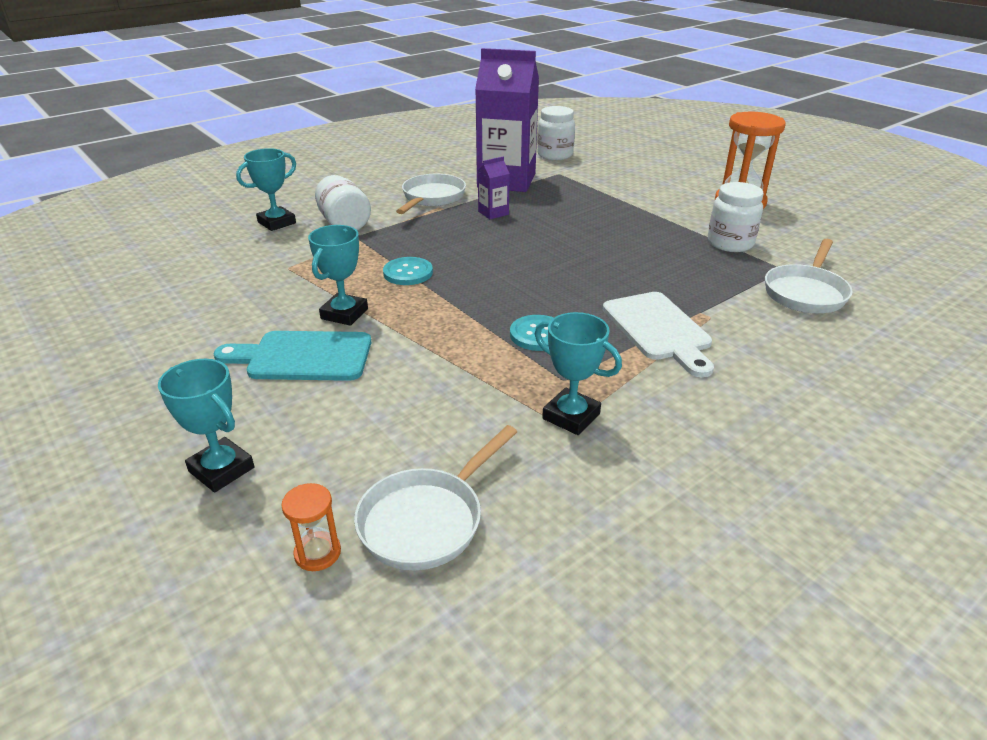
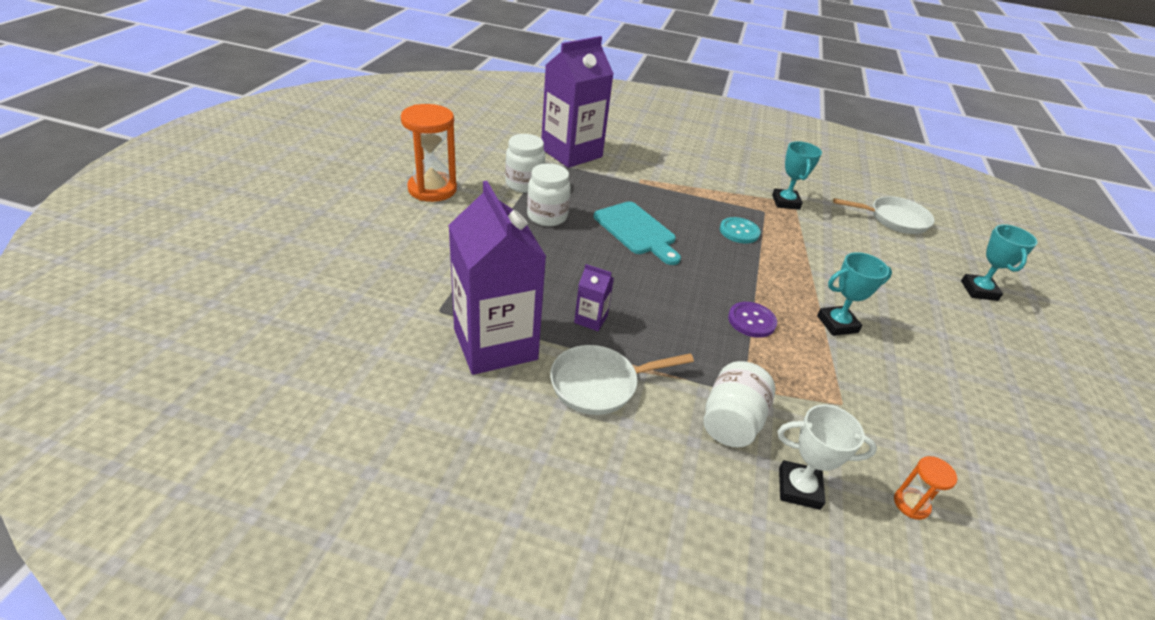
camera: 130 degrees left, 5 degrees up
(277, 223) = (799, 488): turquoise trophy -> white trophy
(303, 357) = (893, 315): turquoise cutting board -> turquoise cutting board (636, 231)
(317, 553) = (948, 239): orange hourglass -> orange hourglass (911, 504)
(408, 273) = (751, 321): turquoise button -> purple button
(555, 155) = (369, 335): white jar -> white jar (547, 216)
(658, 329) = (676, 192): white cutting board -> none
(805, 293) = (571, 153): white pan -> purple carton

